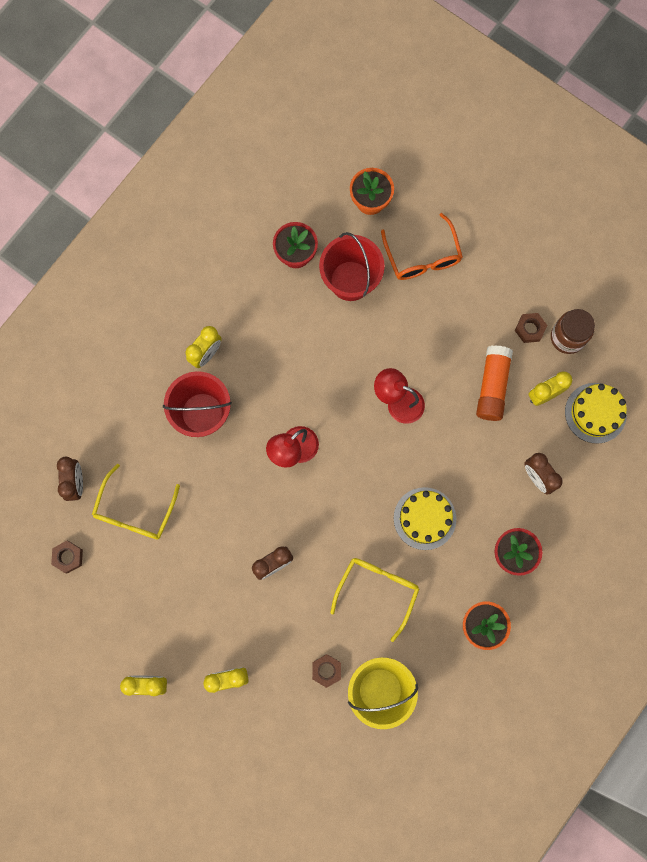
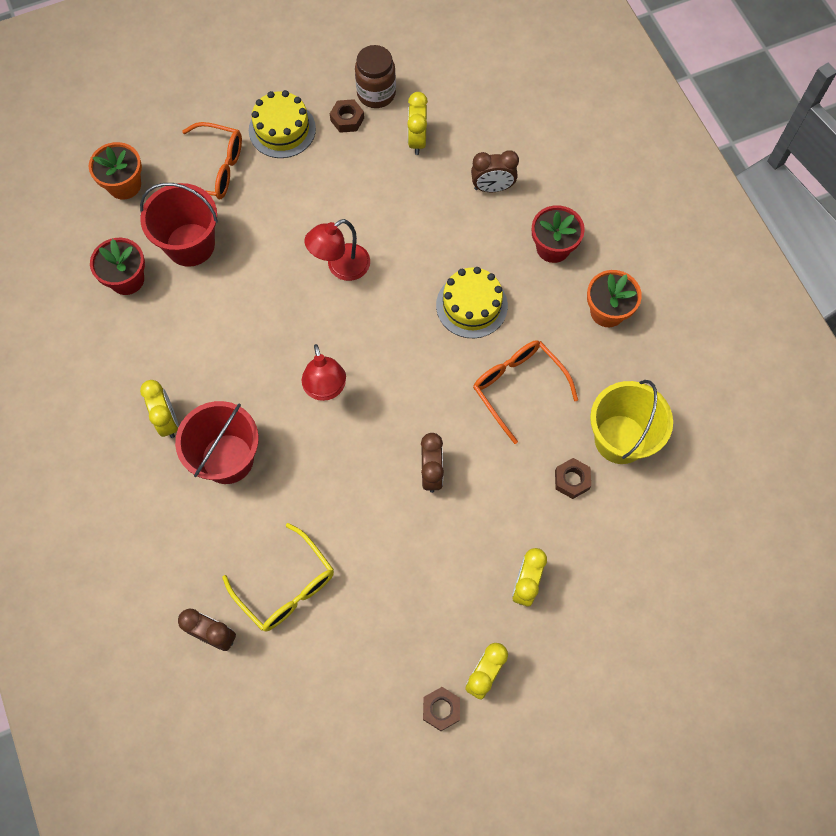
camera: 60 degrees left, 10 degrees down
(68, 557) = (291, 689): brown nut -> brown nut (441, 709)
(377, 590) = (518, 387): yellow glasses -> orange glasses
(492, 386) = (380, 178): orange glue stick -> none
(595, 413) = (462, 109): yellow cake -> yellow cake (282, 129)

